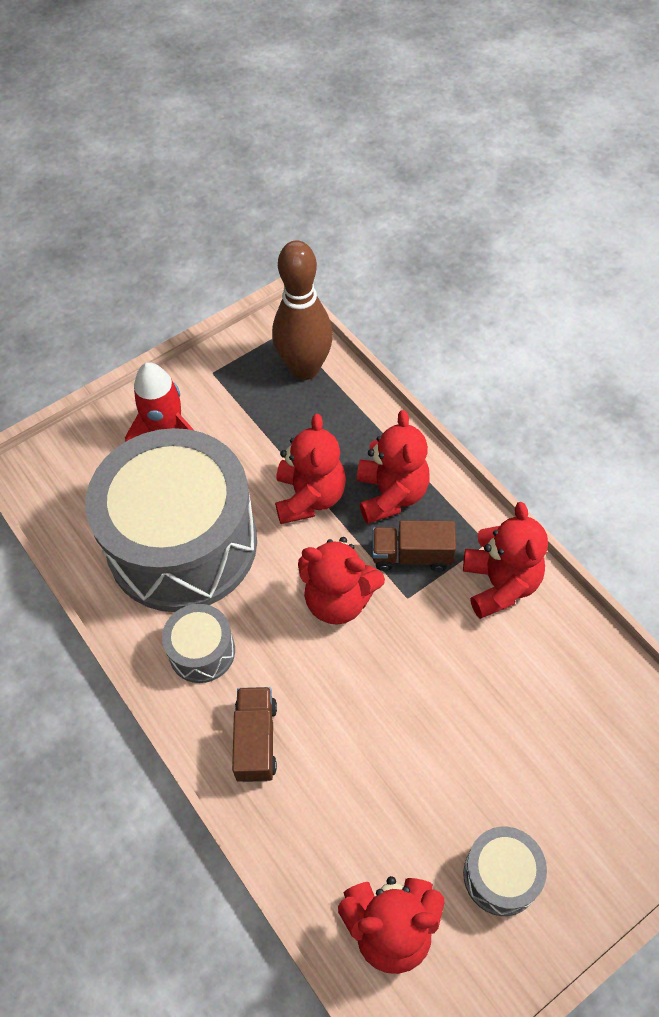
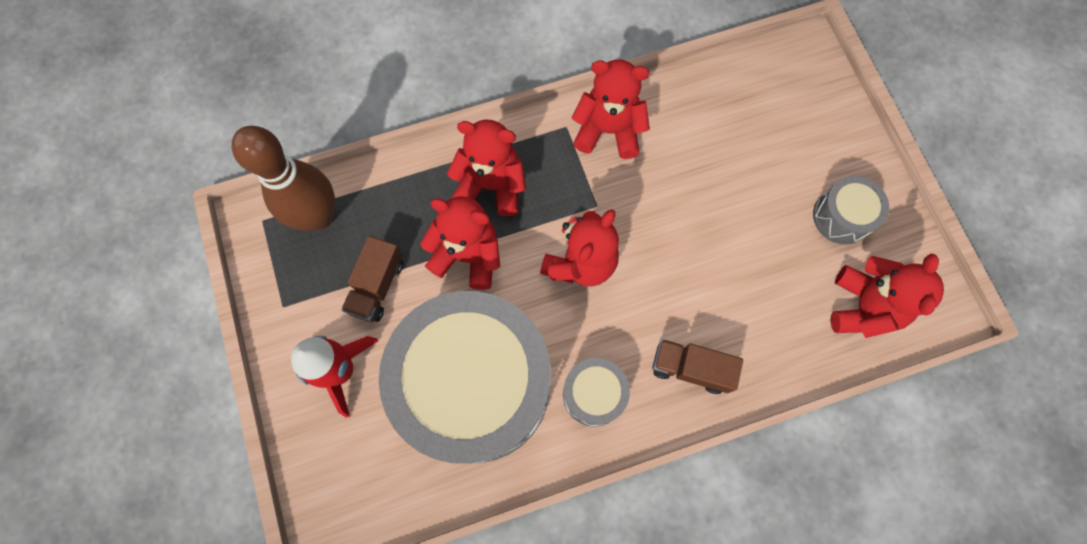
camera: 75 degrees left, 15 degrees up
(412, 555) = (558, 188): brown truck -> brown truck (377, 286)

